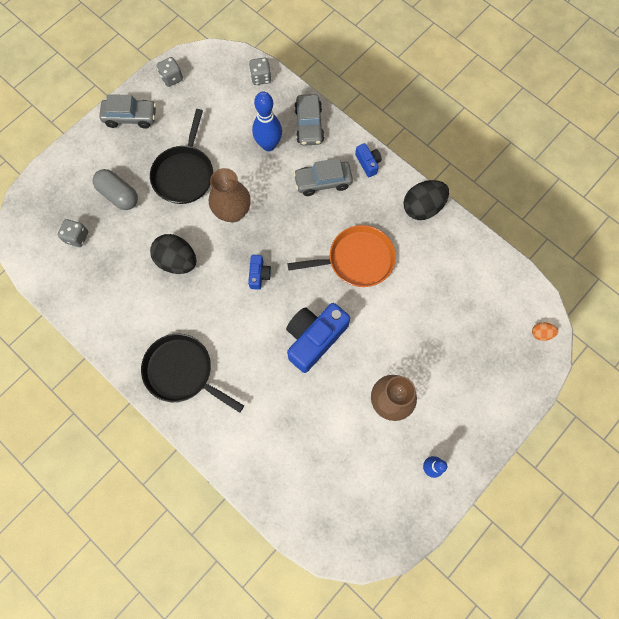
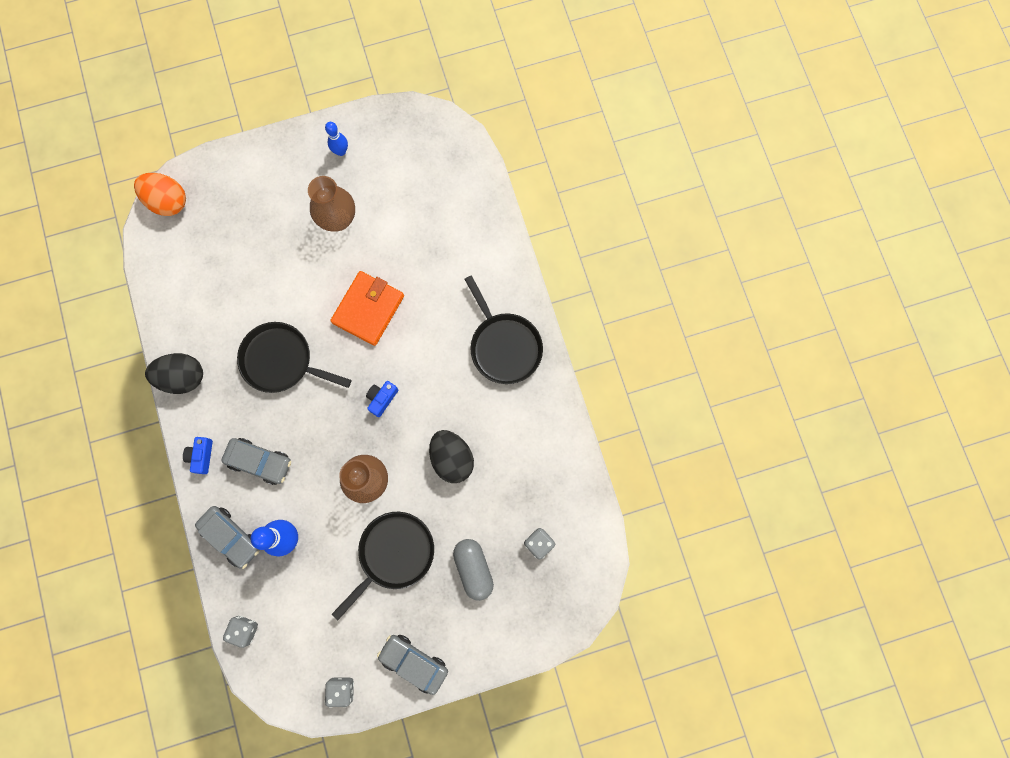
camera: 150 degrees left, 5 degrees up
(309, 125) = (231, 537): grey car -> grey car turned 105 degrees clockwise
(314, 338) = (368, 309): blue camera -> orange wallet
(357, 259) = (281, 361): orange pan -> black pan
(541, 333) = (168, 201): orange egg -> orange egg, size x2.04

